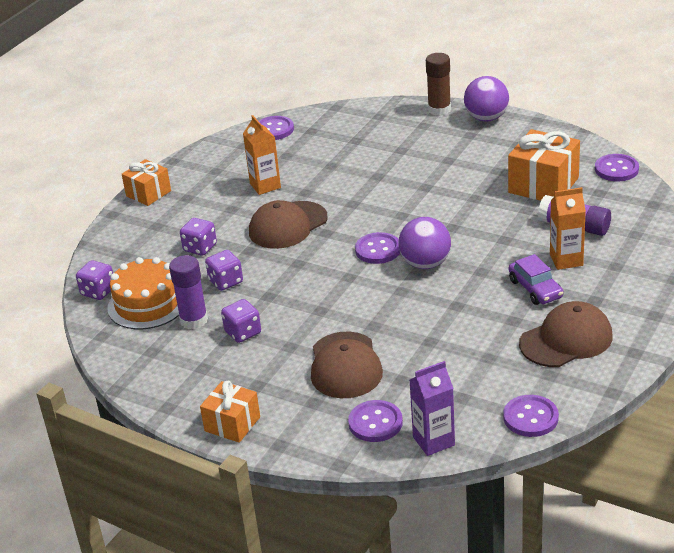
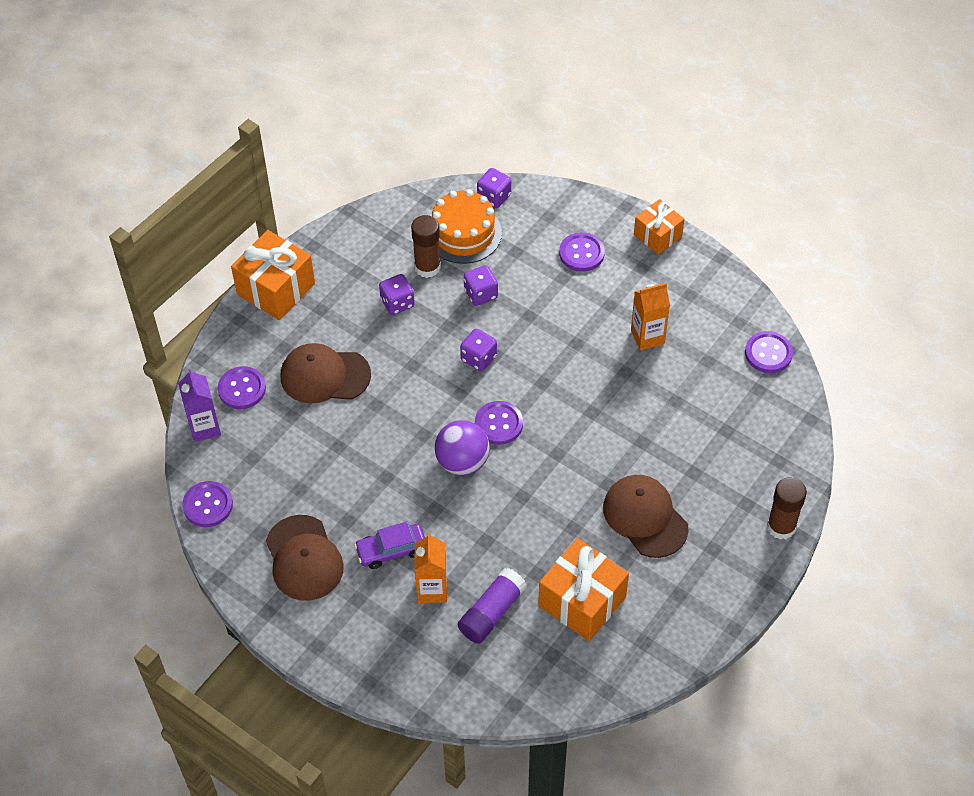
camera: 95 degrees right, 20 degrees up
(194, 320) = (427, 267): purple glue stick -> brown glue stick
(200, 248) = (544, 276): purple dice -> purple dice (478, 358)
(232, 424) = (276, 289): orange gift -> orange gift, size x1.60
(288, 225) = (565, 351): brown cap -> brown cap (645, 517)
(486, 118) = (749, 574): purple ball -> none
(616, 169) = (597, 686): purple button -> purple button (581, 253)

